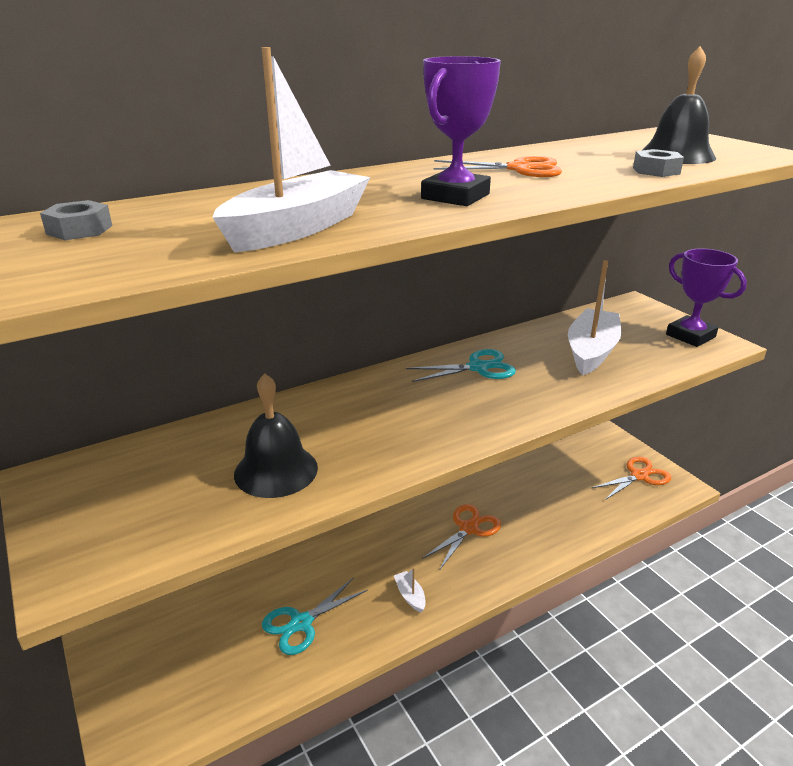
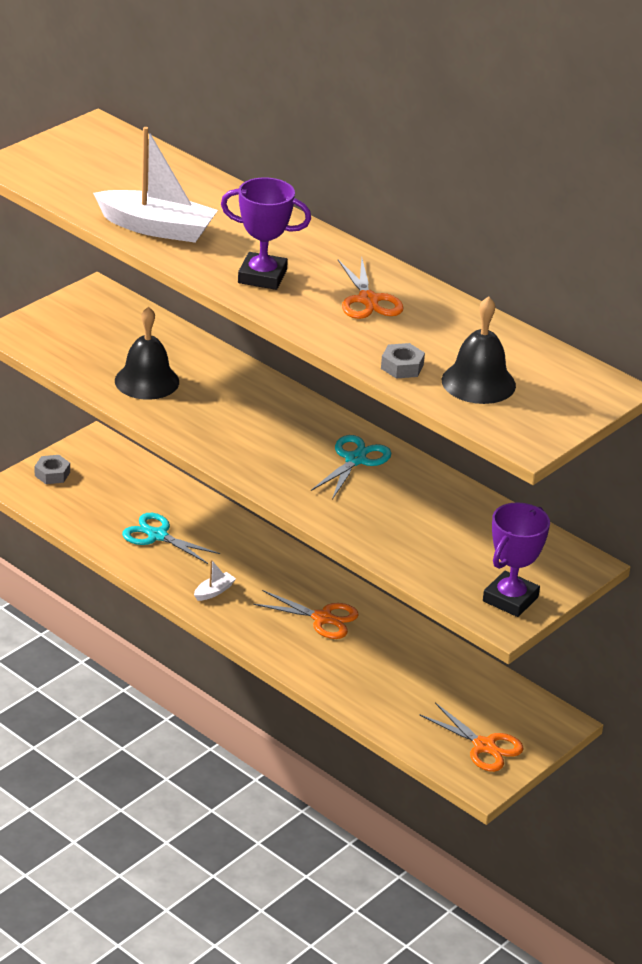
camera: 70 degrees right, 5 degrees up
(79, 230) = (119, 160): grey nut -> grey nut (52, 474)
(478, 367) = (355, 459): turquoise scissors -> turquoise scissors turned 120 degrees counterclockwise
(591, 351) = (430, 528): white boat -> none

